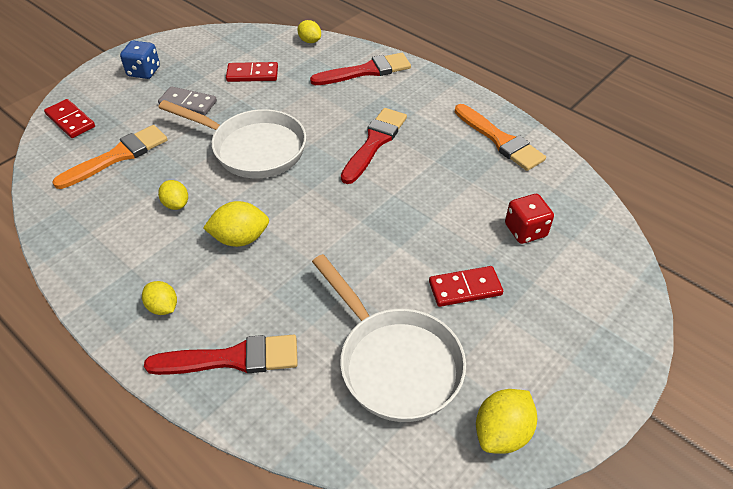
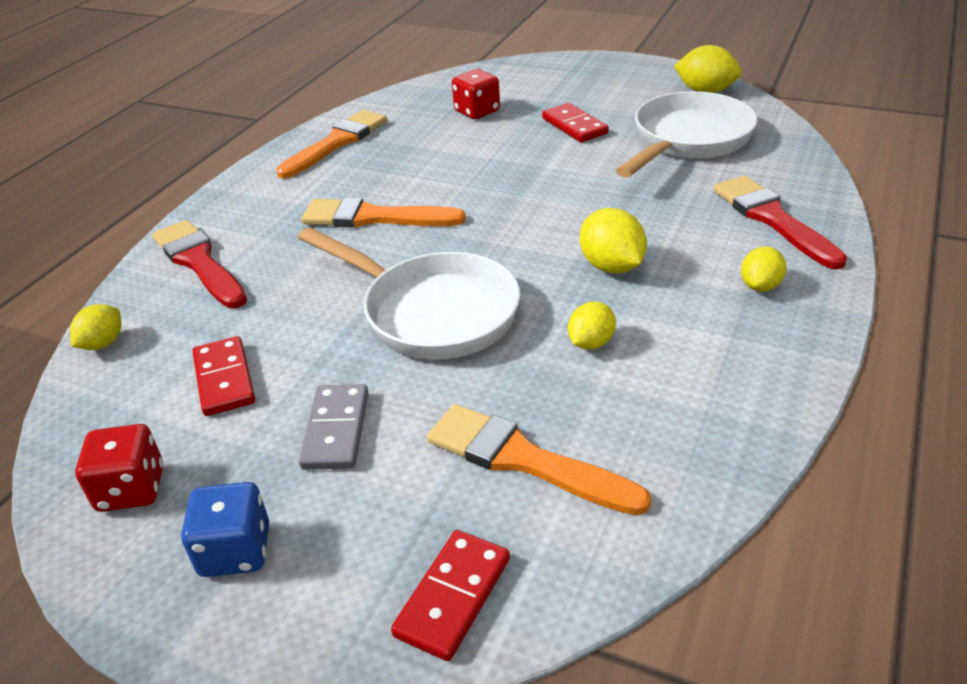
camera: 105 degrees left, 10 degrees down
(200, 49) = (131, 489): none -> red dice
(253, 149) = (432, 312): white pan -> white pan turned 120 degrees clockwise
(374, 143) = (374, 217): red brush -> orange brush

